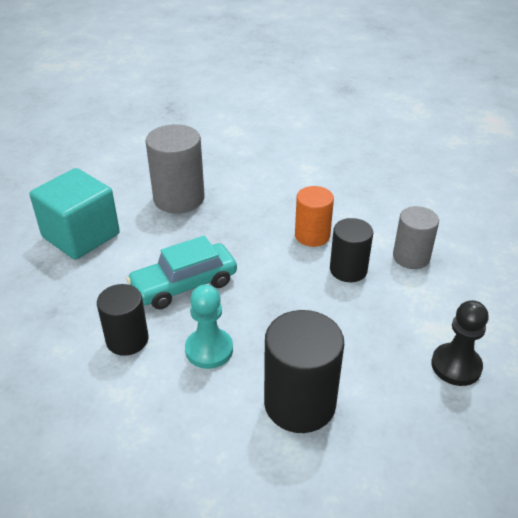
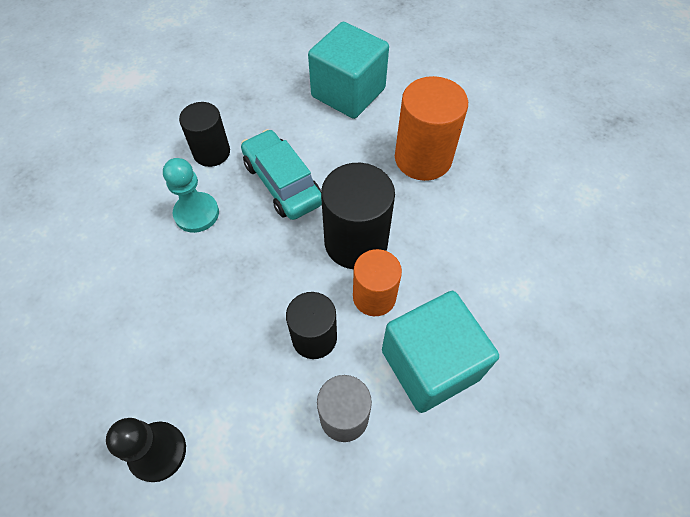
camera: 85 degrees right, 20 degrees up
(179, 198) = (423, 158): grey cylinder -> orange cylinder
(299, 403) = (126, 291): black cylinder -> black cylinder (356, 242)
(367, 213) = (430, 364): none -> turquoise cube

